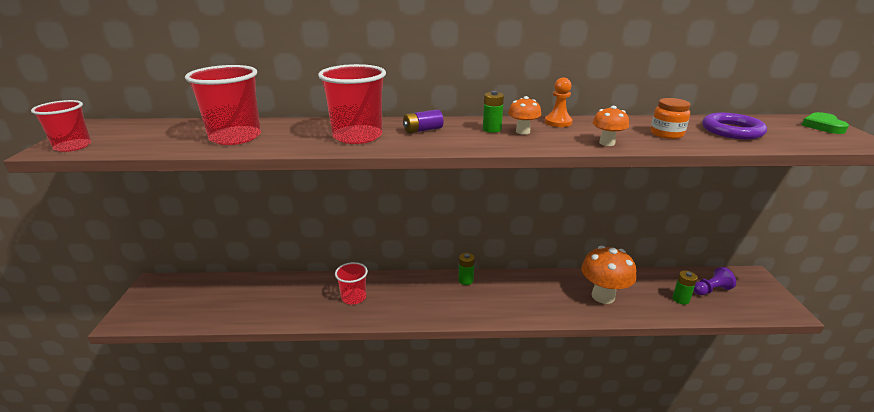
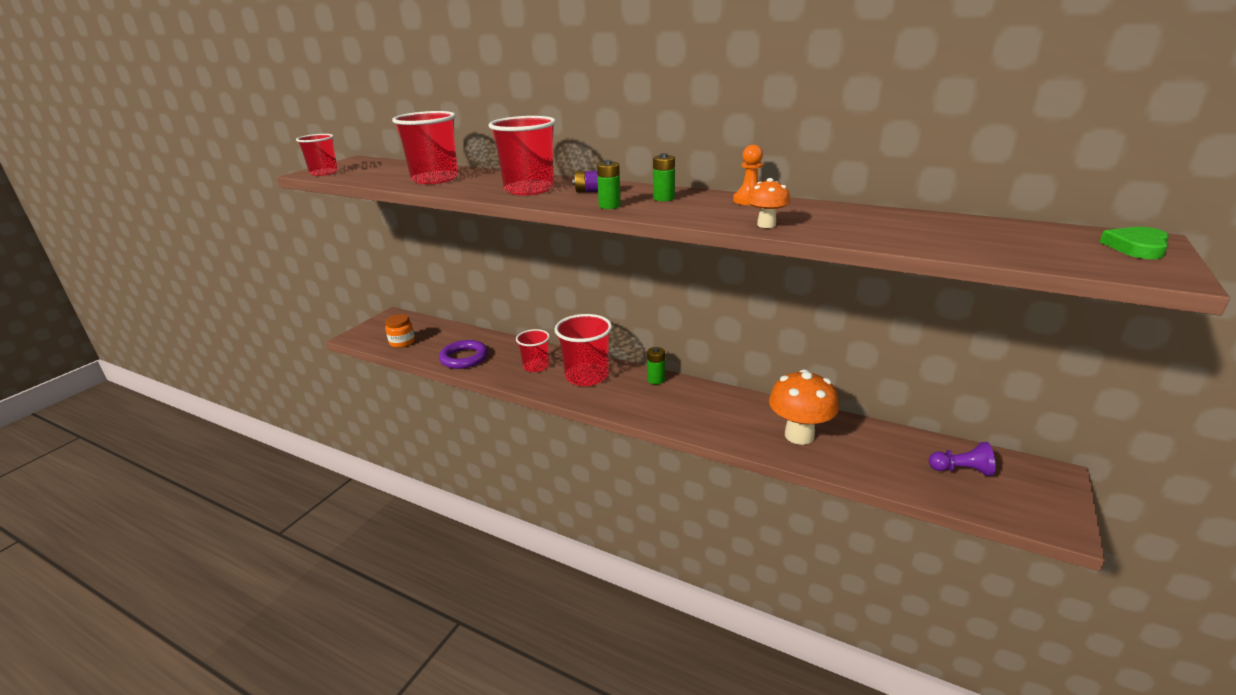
camera: 30 degrees right, 0 degrees up
(407, 294) = (586, 376): none -> red cup
(522, 131) = (692, 204): orange mushroom -> none
(666, 134) = (862, 226): orange jar -> orange jar (402, 342)
(680, 299) = (902, 467): green battery -> green battery (609, 206)
(732, 130) = (965, 234): purple ring -> purple ring (464, 358)

